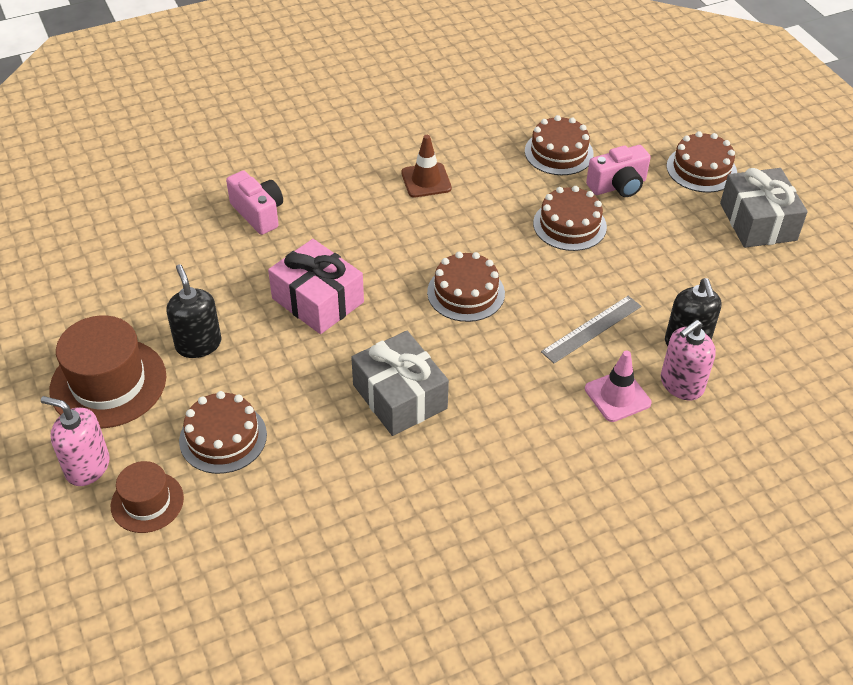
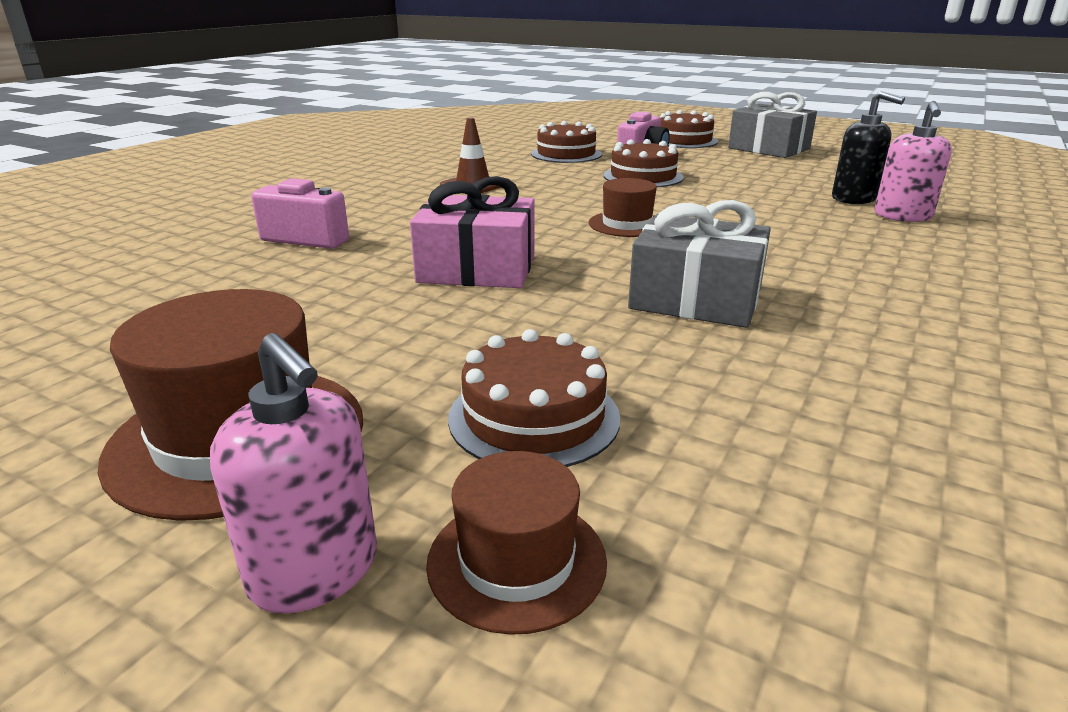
camera: 35 degrees left, 20 degrees down
(87, 467) = (315, 571): pink soap dispenser -> pink soap dispenser turned 120 degrees counterclockwise
(198, 344) = (359, 346): black soap dispenser -> none
(466, 293) = (627, 224): brown cake -> brown hat
(591, 329) = (773, 212): grey ruler -> none
(617, 396) = (876, 235): pink traffic cone -> none

